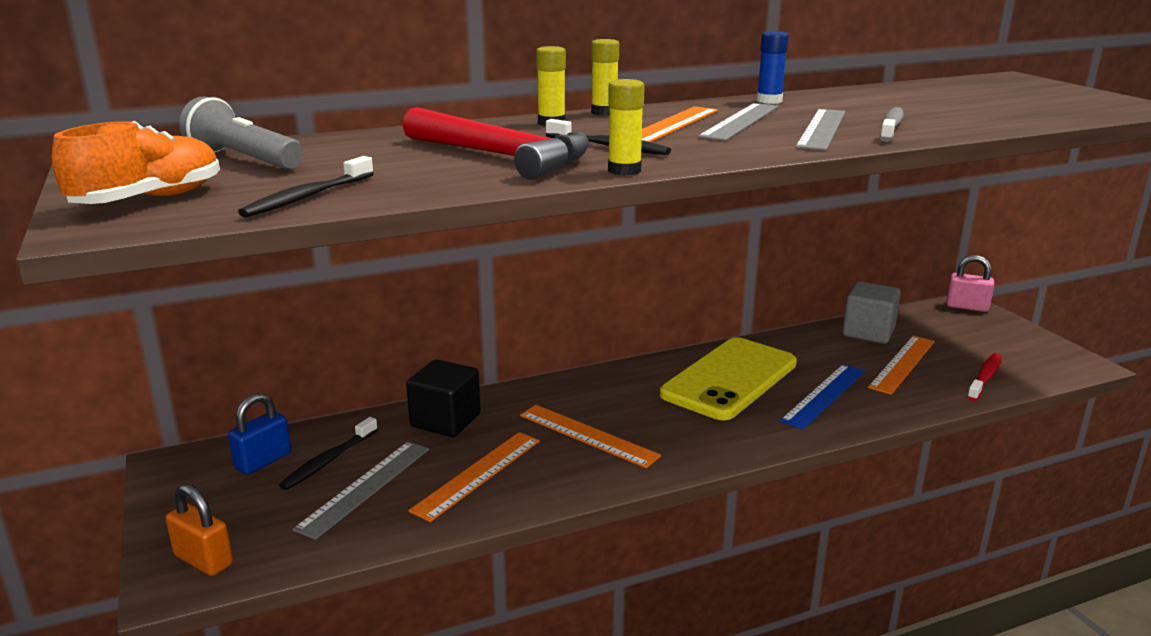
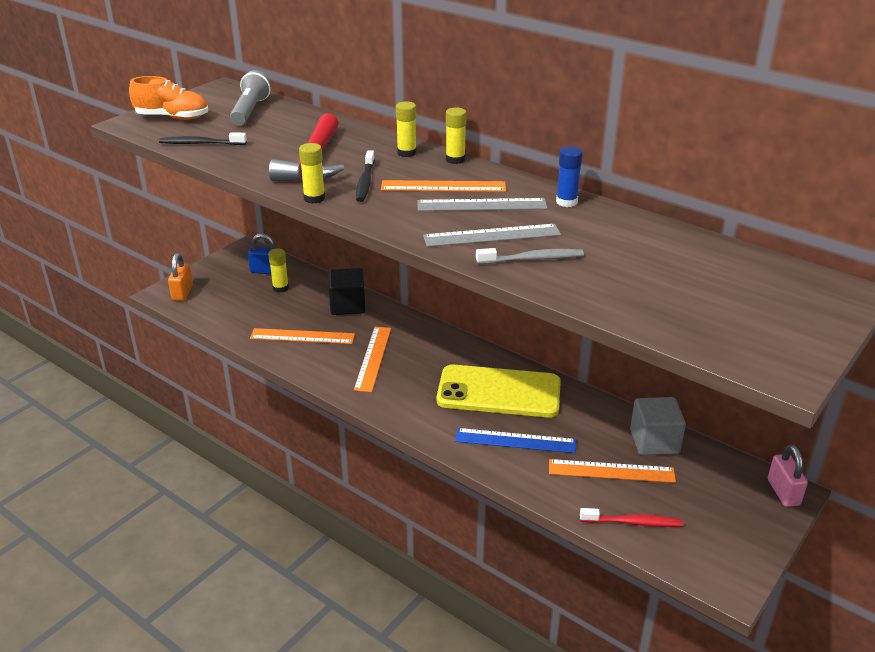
camera: 60 degrees right, 10 degrees up
(328, 460) = (280, 288): black toothbrush -> yellow glue stick
(365, 487) = (265, 308): grey ruler -> none

